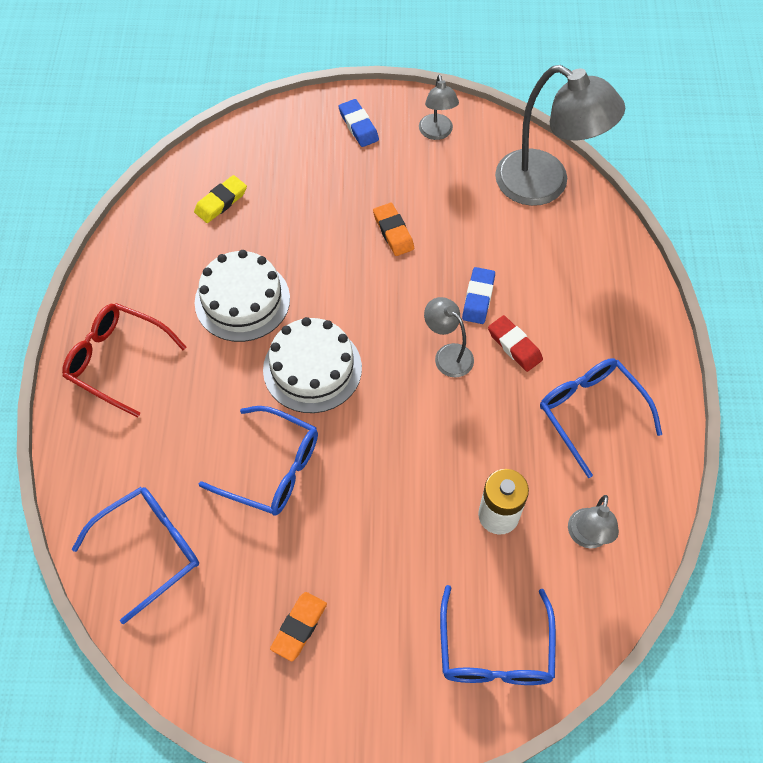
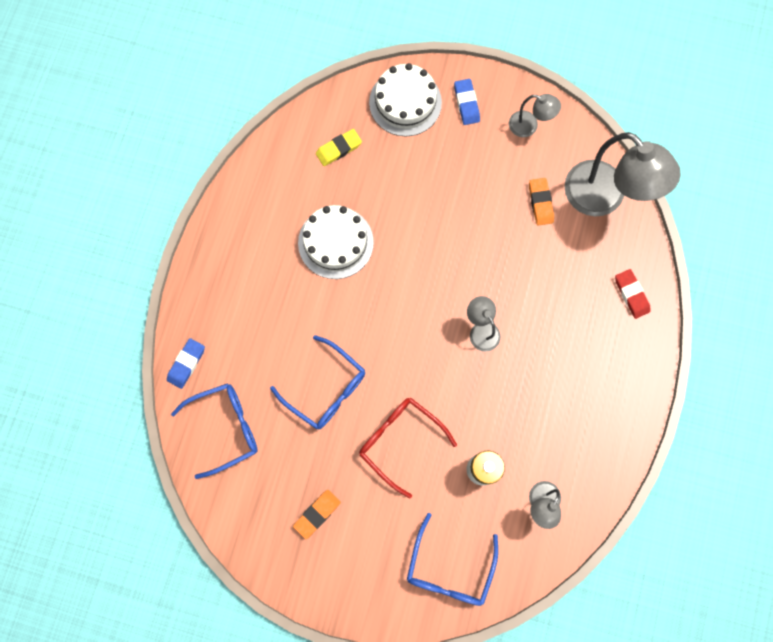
camera: 15 degrees right, 15 degrees up
(117, 360) = (231, 270): red glasses -> red glasses (400, 441)
(312, 368) = (375, 315): white cake -> white cake (405, 102)
(393, 232) = (468, 211): orange eraser -> orange eraser (540, 203)
(437, 133) = (529, 126): grey lamp -> grey lamp turned 75 degrees counterclockwise
(478, 298) = (518, 287): blue eraser -> blue eraser (186, 364)
(514, 346) = (534, 336): red eraser -> red eraser (631, 294)
(590, 412) = (576, 407): blue glasses -> none

